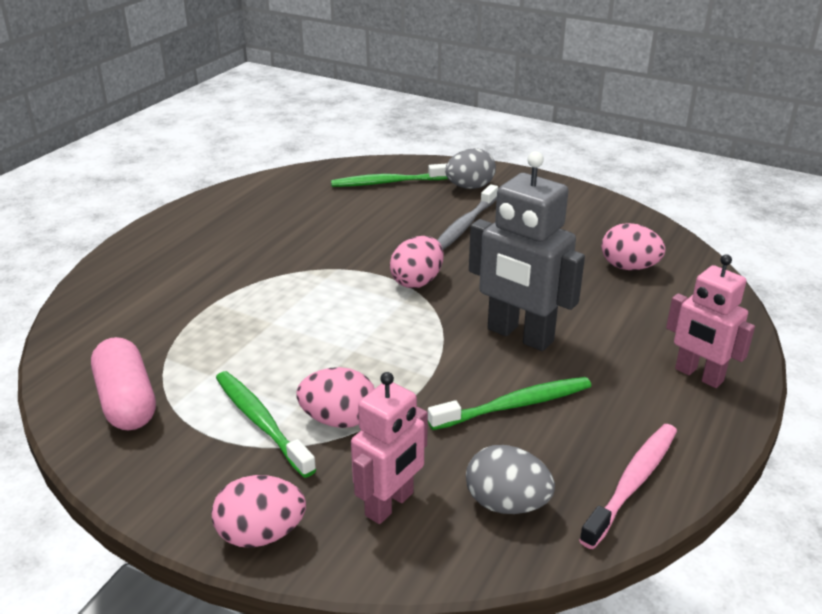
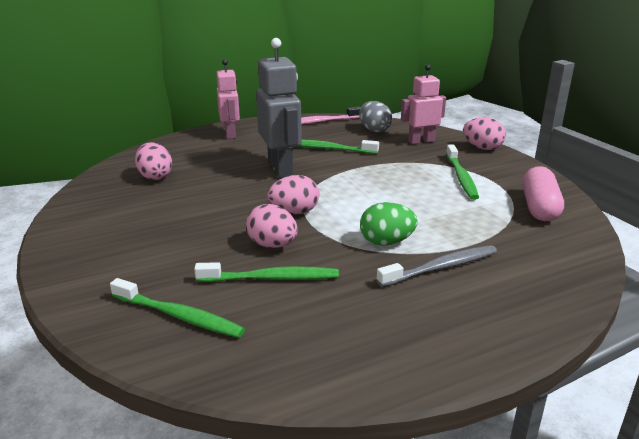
camera: 145 degrees left, 5 degrees down
(290, 283) = (386, 242): none -> green egg
(339, 420) = (419, 167): pink egg -> pink egg (272, 245)
(357, 221) = (271, 278): none -> green toothbrush
(464, 226) = (195, 239): grey toothbrush -> grey toothbrush (441, 267)
(470, 187) = (120, 275): grey egg -> none

